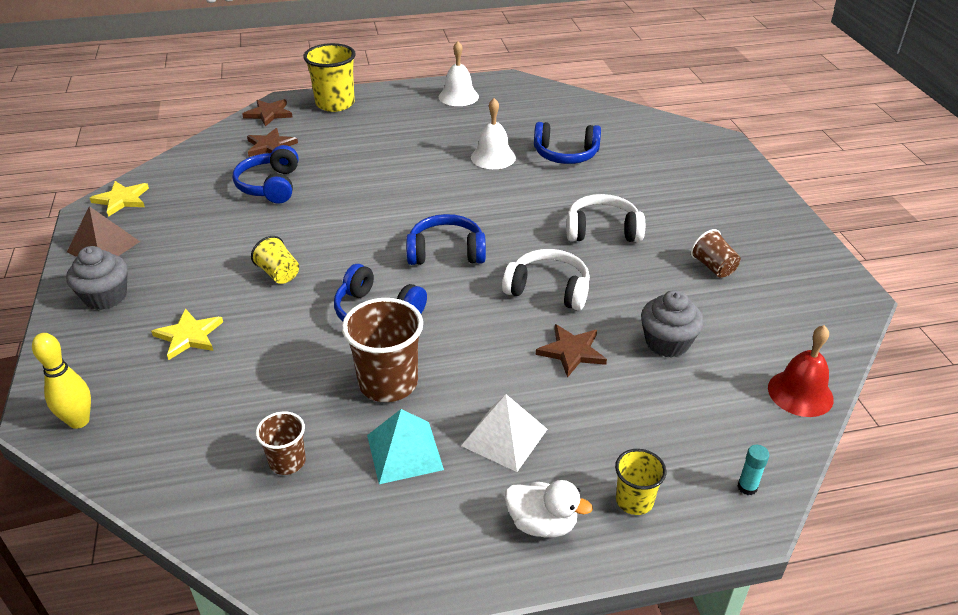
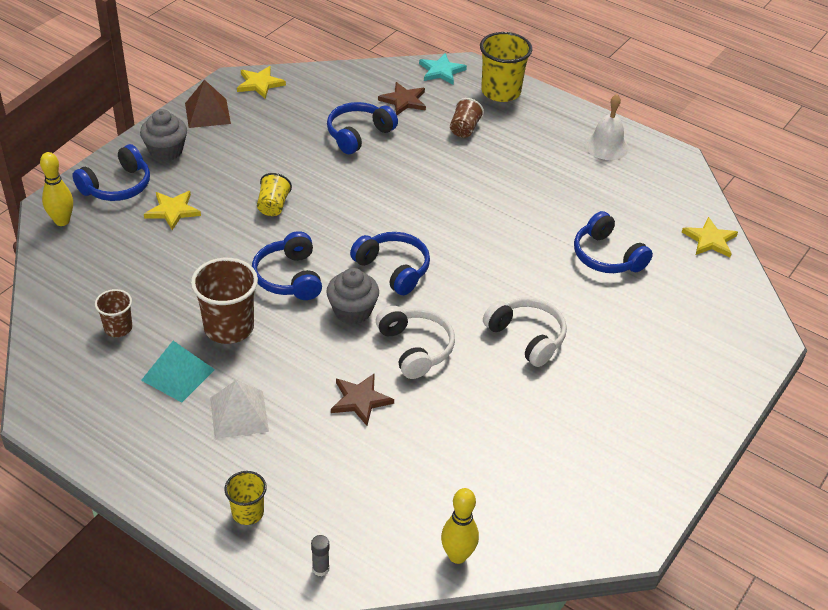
camera: 45 degrees right, 5 degrees up
(97, 354) = (117, 186): none -> blue headphones
(269, 114) = (441, 71): brown star -> turquoise star
(493, 157) = (545, 219): white bell -> none
(542, 524) = (183, 476): white duck -> none
(603, 110) = (710, 240): none -> yellow star
(667, 343) = (430, 448): grey cupcake -> grey cupcake (352, 311)
(713, 267) = (560, 428): brown cup -> brown cup (464, 129)
(747, 487) = (320, 569): turquoise glue stick -> grey glue stick
(800, 393) = (457, 556): red bell -> yellow bowling pin

